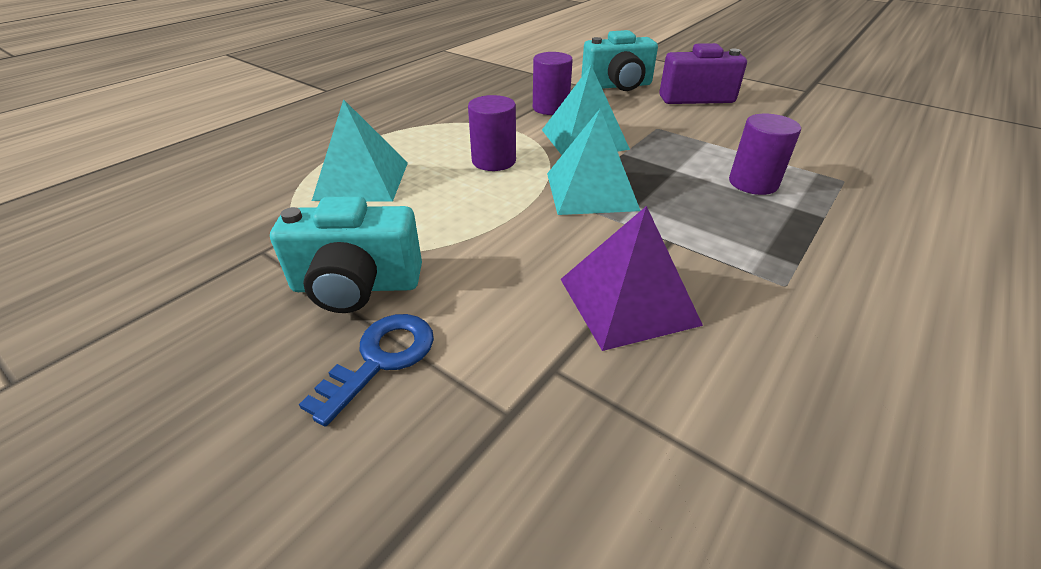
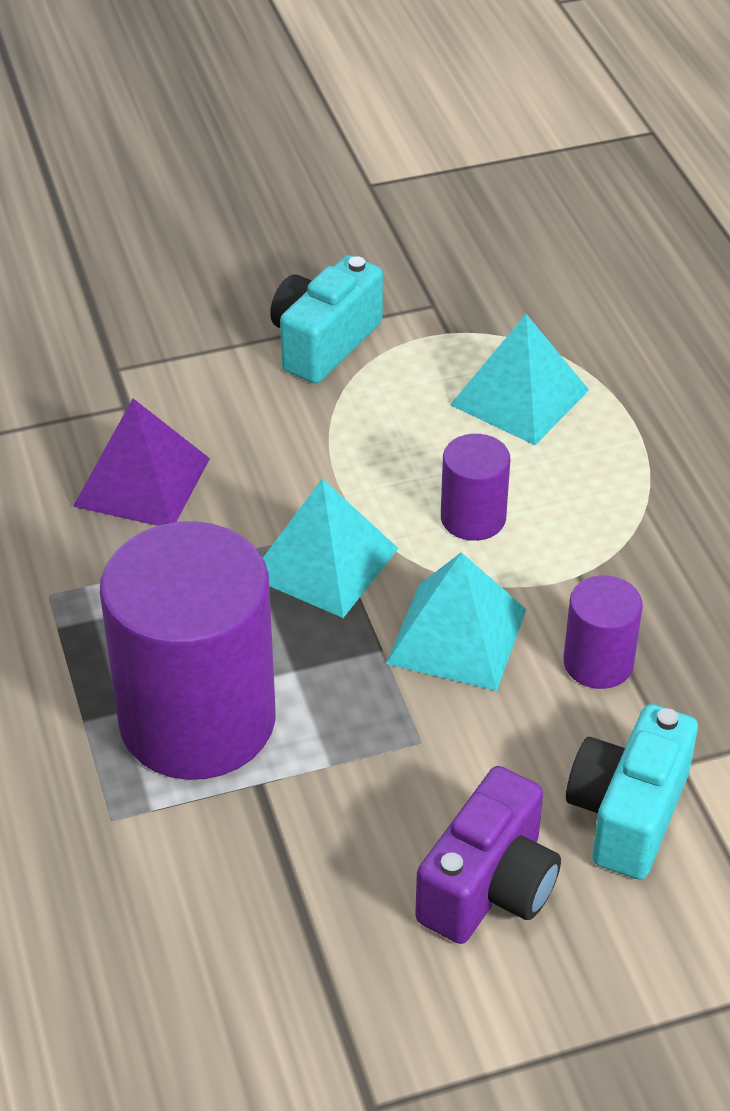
camera: 125 degrees right, 5 degrees up
(381, 359) = (224, 332): blue key -> none
(753, 183) = (197, 719): purple cylinder -> purple cylinder, size x2.18

